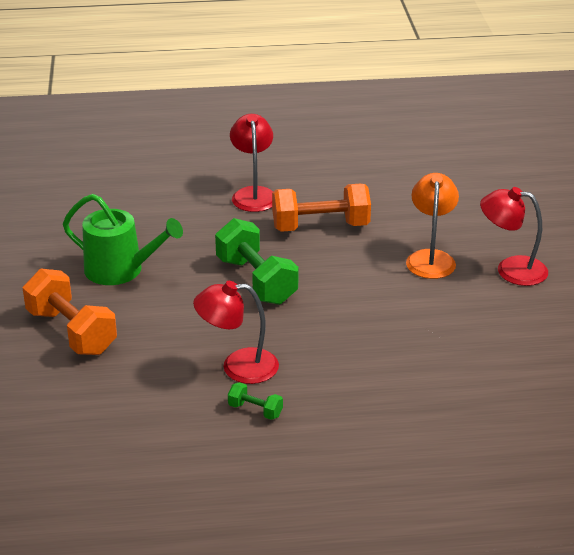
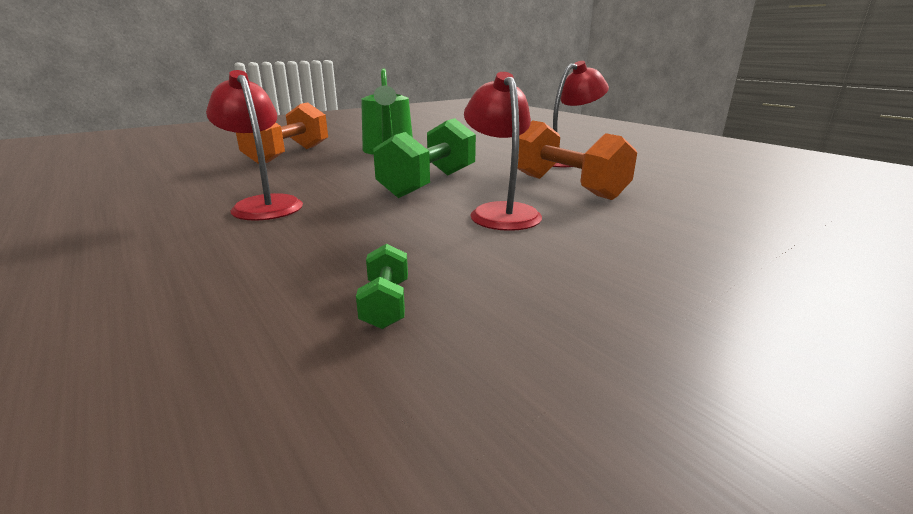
camera: 60 degrees right, 10 degrees down
(255, 410) = (175, 226): green dumbbell -> green dumbbell (386, 304)
(430, 258) = (619, 247): orange lamp -> none
(511, 269) = (723, 318): red lamp -> red lamp (500, 212)

